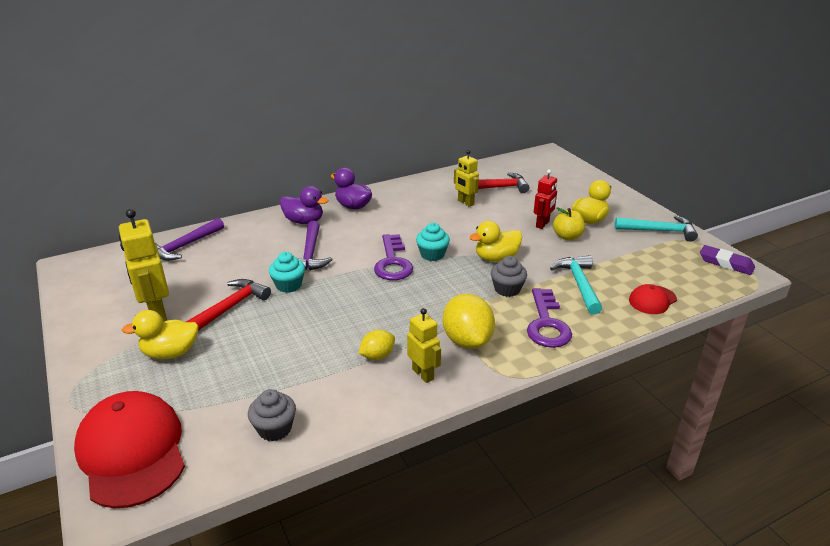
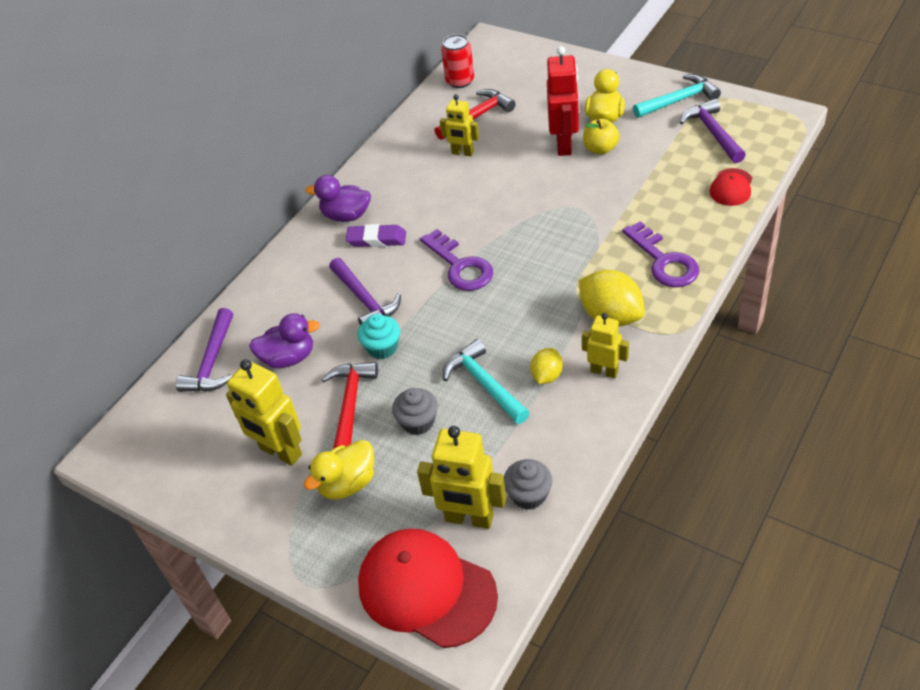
camera: 25 degrees left, 15 degrees up
(216, 420) = (469, 518): none -> yellow robot
(304, 221) = (312, 262): purple duck -> purple duck (289, 358)
(432, 254) = (490, 236): turquoise cupcake -> none
(496, 258) = (555, 209): yellow duck -> none
(506, 166) = (460, 81): none -> red can
(507, 289) = (597, 241): grey cupcake -> grey cupcake (418, 422)
(542, 224) = (564, 144): red robot -> red robot, size x1.61
(579, 284) = (656, 202): turquoise hammer -> turquoise hammer (484, 384)
(669, 260) = (712, 132): none -> purple hammer
(726, 263) = (762, 112): purple eraser -> purple eraser (376, 239)

